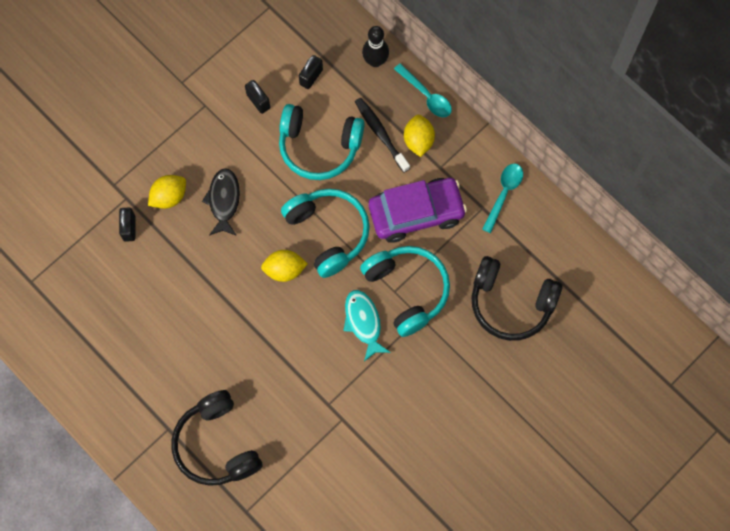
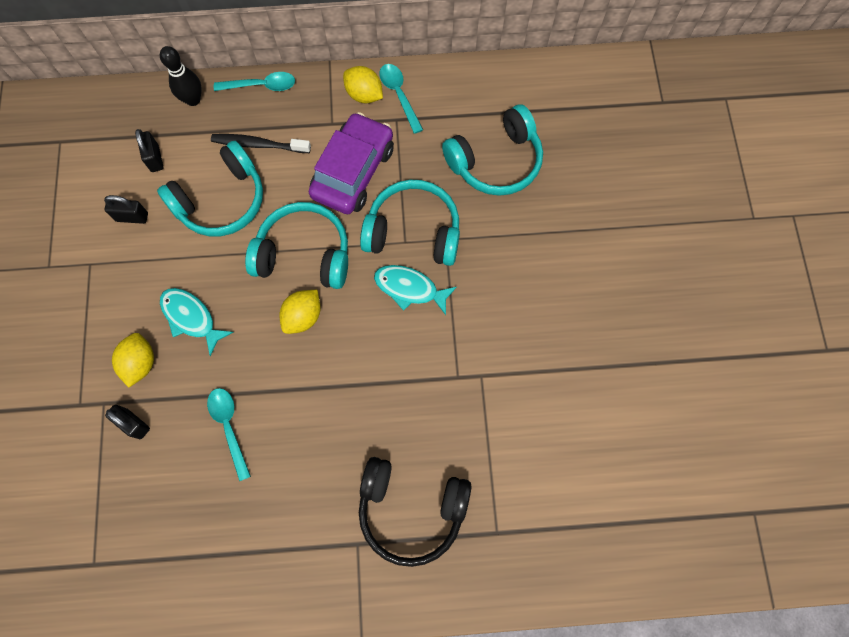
camera: 50 degrees left, 0 degrees up
(175, 287) = (229, 427): none -> turquoise spoon
(224, 201) = (191, 318): black fish -> turquoise fish
(418, 141) = (293, 121): yellow lemon -> yellow lemon (364, 95)
(511, 303) = (495, 161): black headphones -> turquoise headphones

